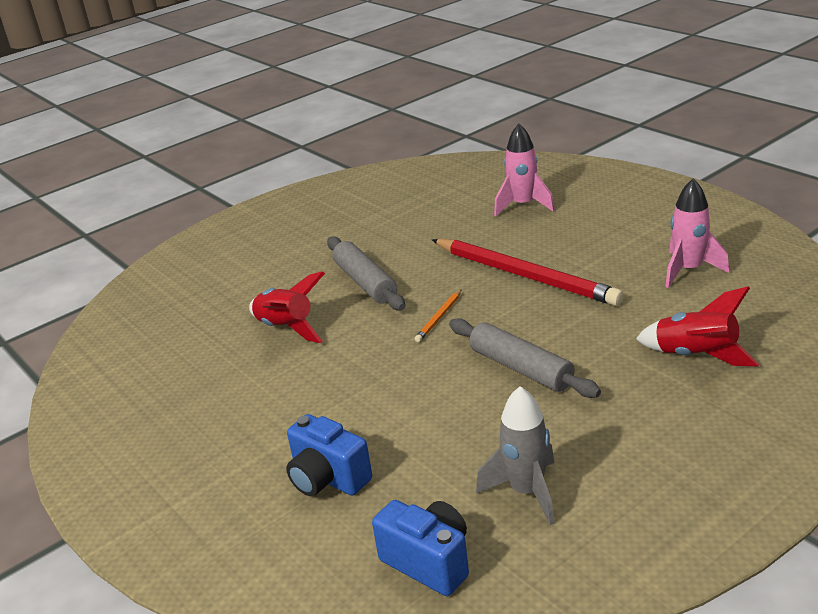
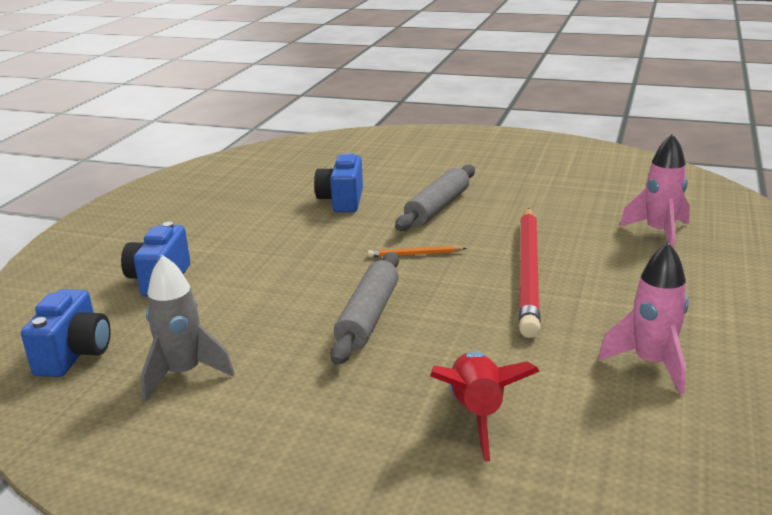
camera: 55 degrees right, 5 degrees down
(286, 328) = (342, 201): red rocket -> blue camera

